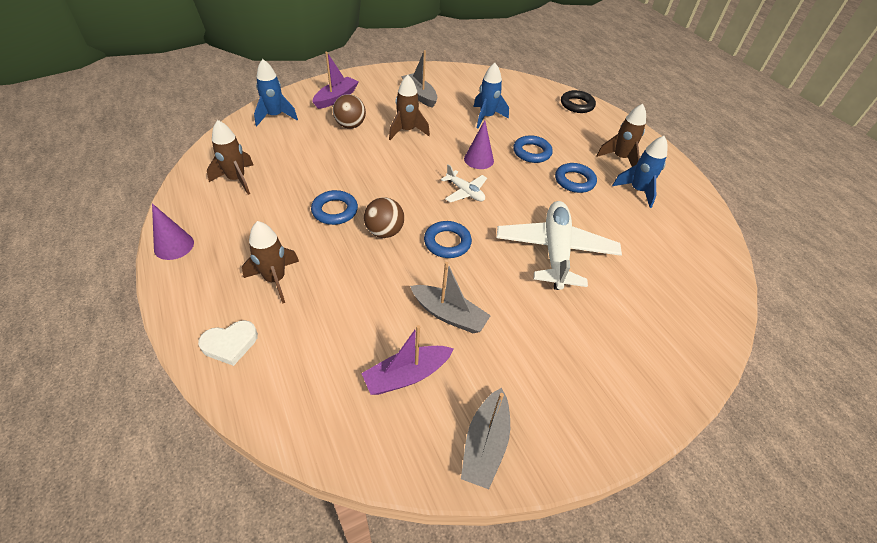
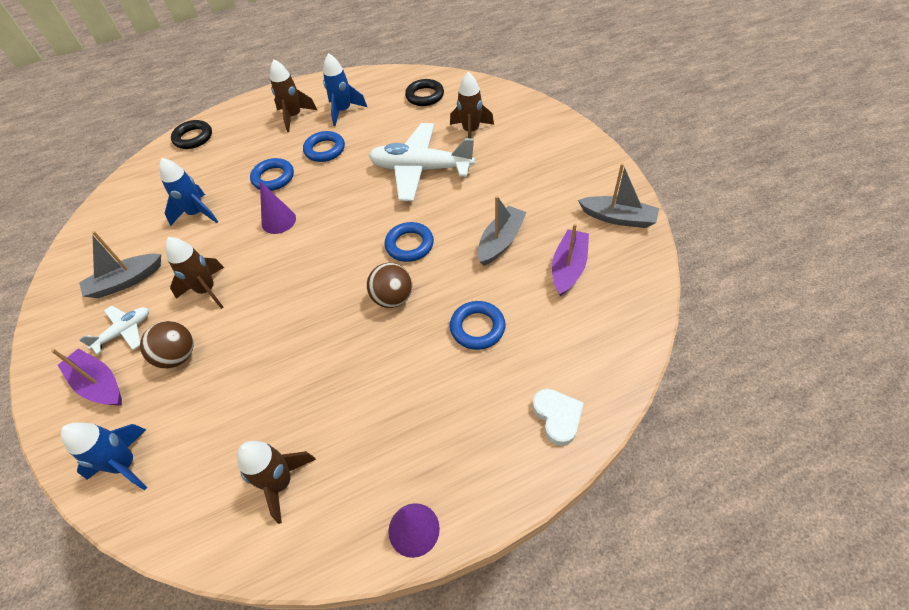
camera: 80 degrees left, 5 degrees up
(275, 279) = (467, 392): brown rocket -> brown rocket (471, 132)
(335, 211) = (355, 350): blue ring -> blue ring (477, 328)
(407, 375) = (568, 267): purple boat -> purple boat turned 135 degrees counterclockwise
(465, 192) = (333, 232): white plane -> white plane (124, 331)
(684, 255) = (425, 96): none -> black ring

